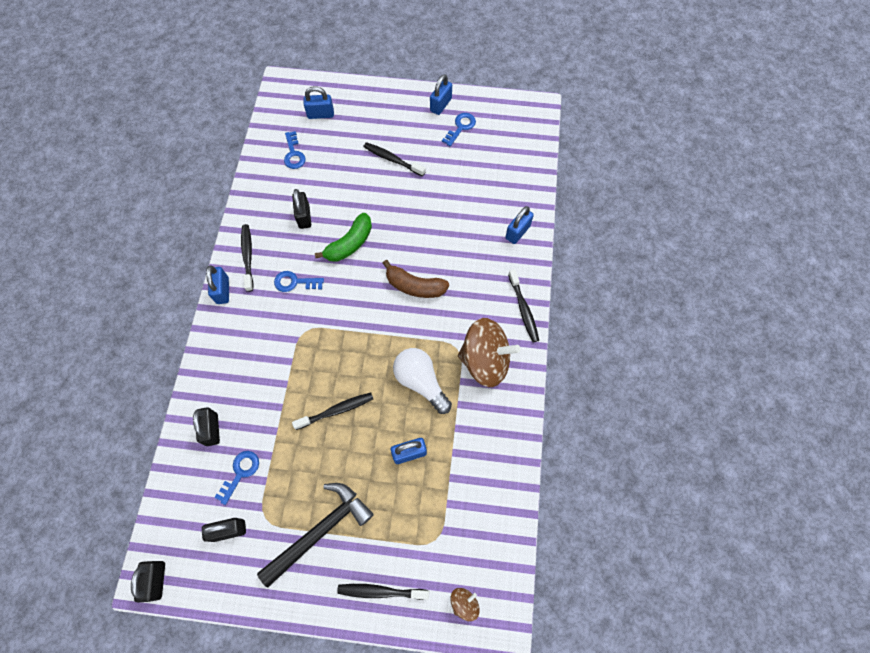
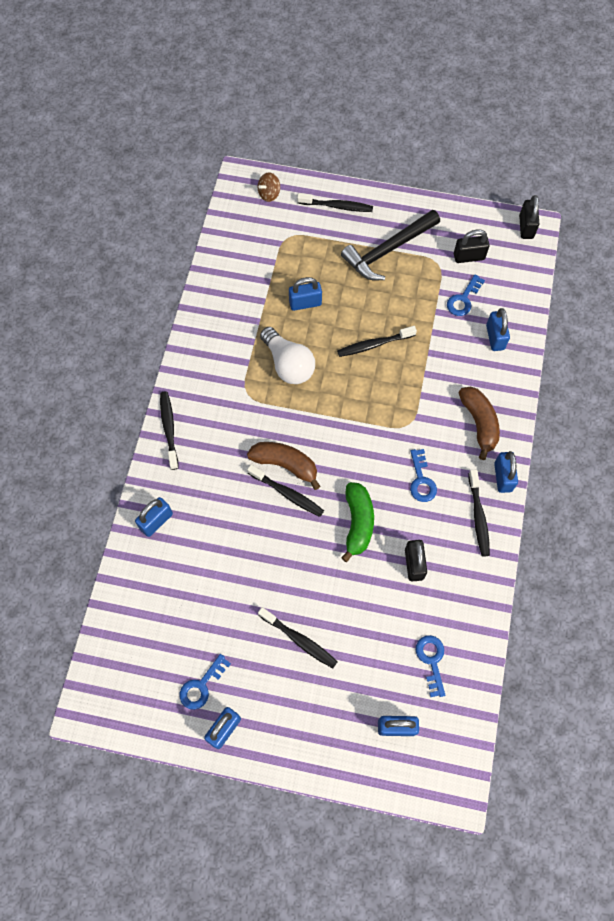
camera: 175 degrees left, 0 degrees up
(212, 429) = (495, 337): black padlock -> blue padlock
(238, 337) = (479, 423): none -> brown banana
(295, 282) = (421, 480): blue key -> blue key turned 75 degrees clockwise
(350, 244) = (358, 523): green banana -> green banana turned 135 degrees clockwise
(411, 262) = (287, 494): none -> black toothbrush
(485, 360) = (219, 379): brown spinning top -> none

